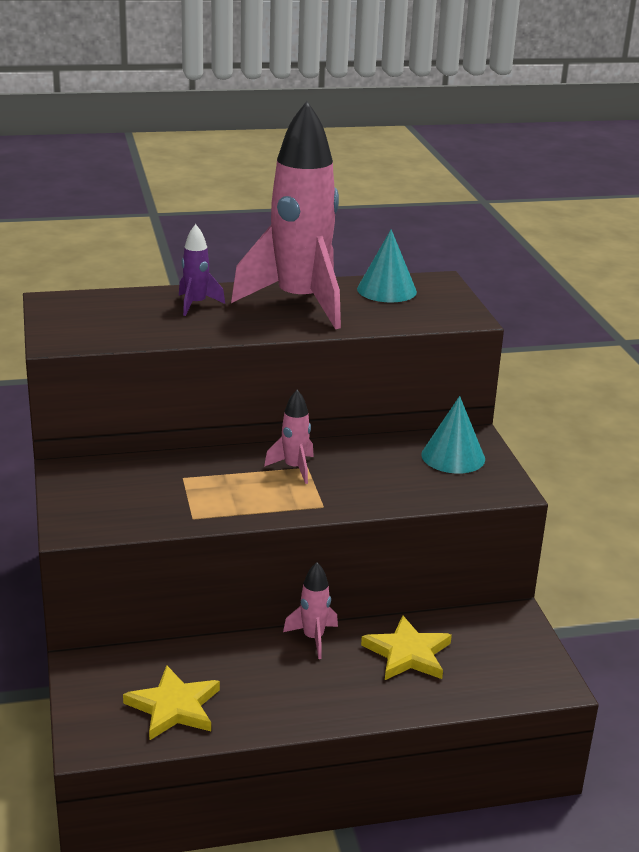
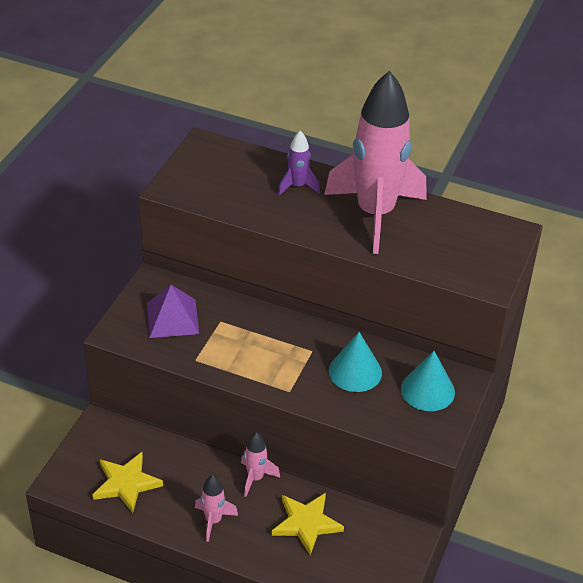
camera: 35 degrees right, 15 degrees up
(125, 493) = (172, 318): none -> purple pyramid
(294, 468) = (301, 348): pink rocket -> pink rocket (213, 521)
(386, 290) = (457, 226): turquoise cone -> turquoise cone (355, 371)

